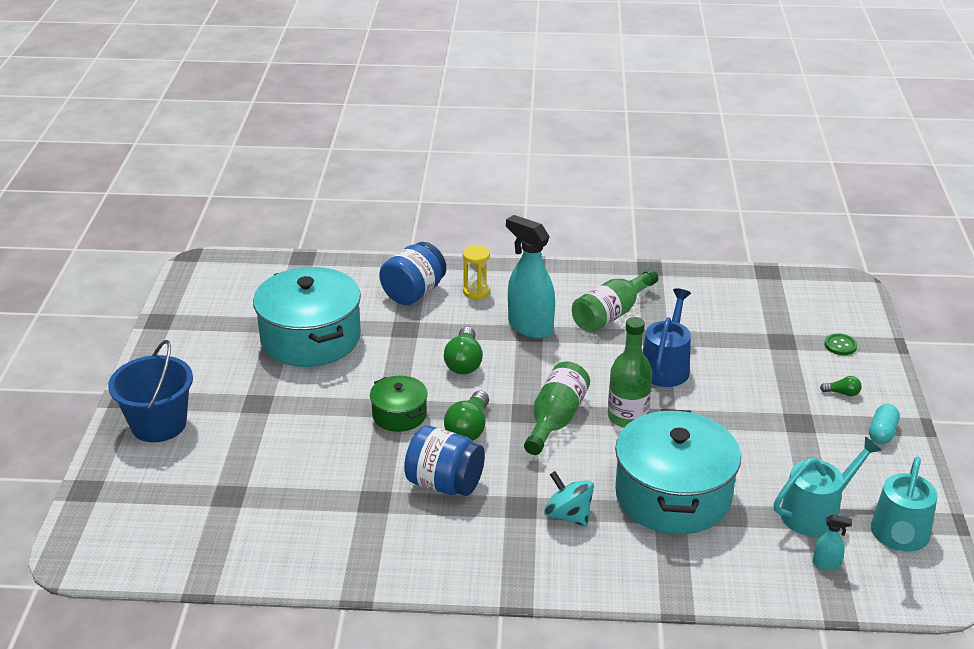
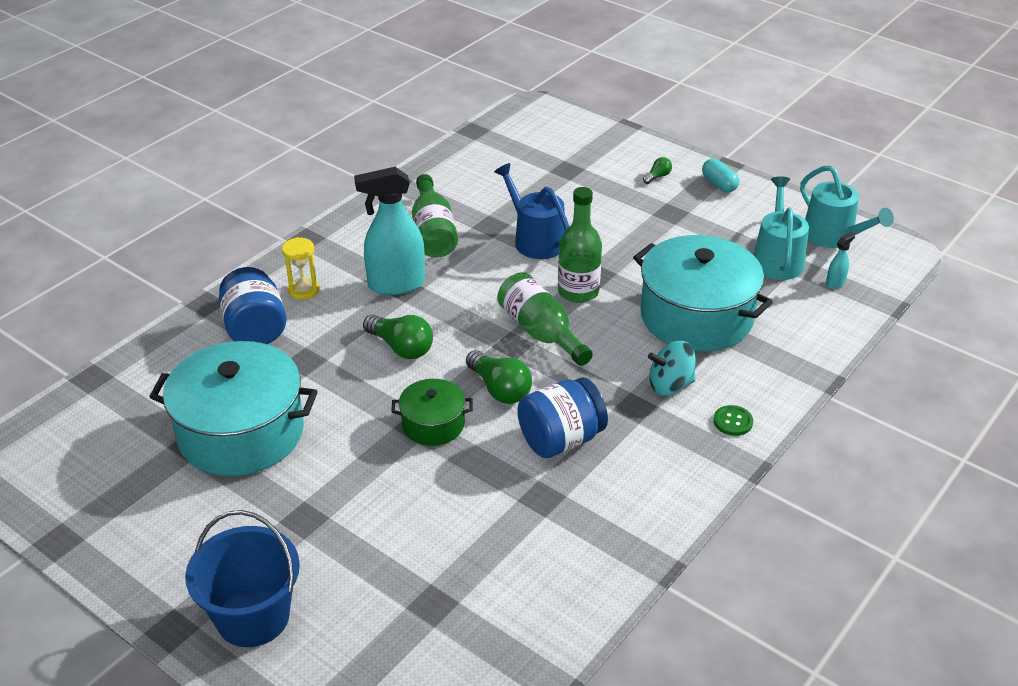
camera: 55 degrees left, 5 degrees up
(840, 345) = (602, 148): green button -> green button (733, 421)

